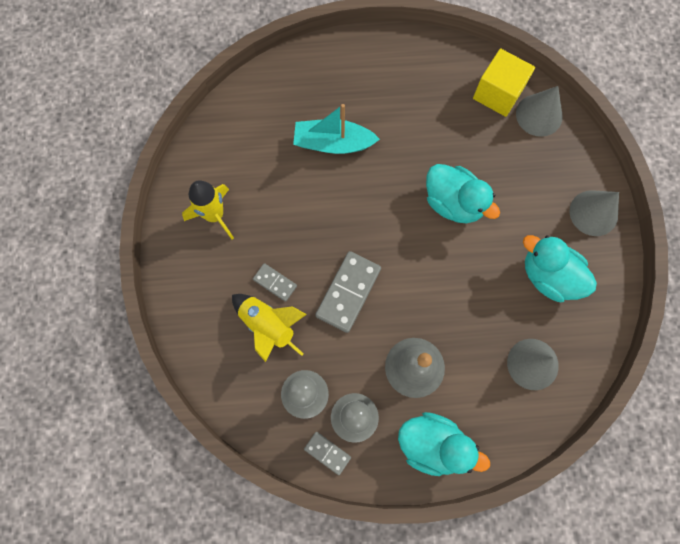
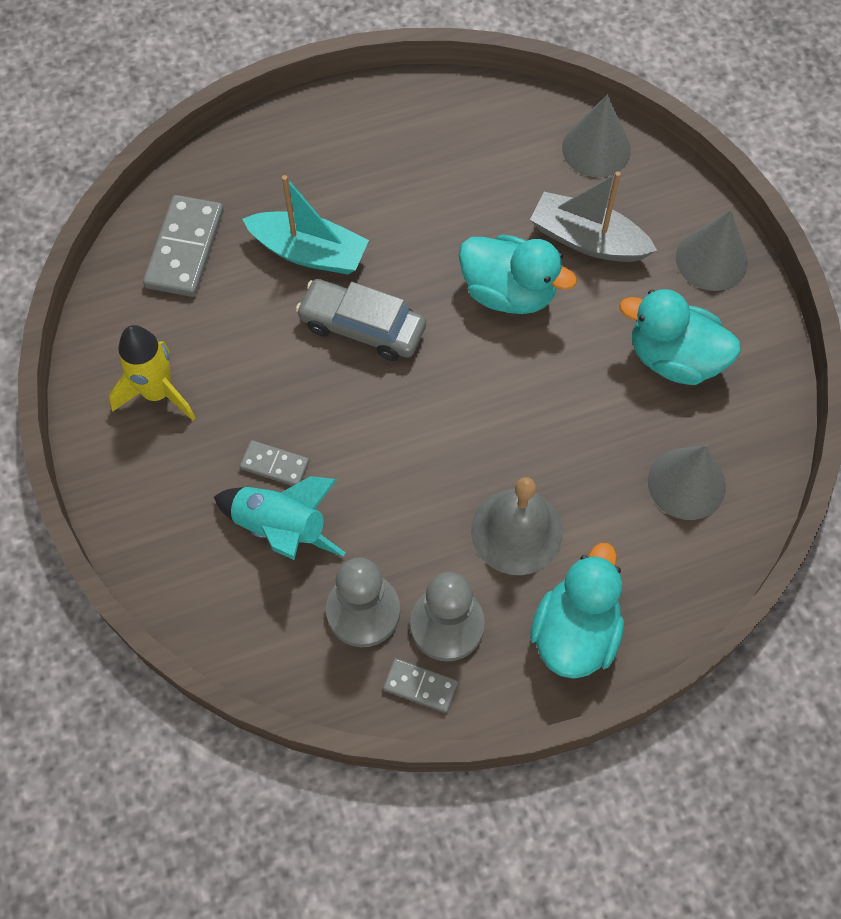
camera: 15 degrees left, 10 degrees down
(268, 326) = (281, 528): yellow rocket -> turquoise rocket
(333, 143) = (309, 252): turquoise boat -> turquoise boat turned 150 degrees counterclockwise
(348, 292) = (389, 451): grey domino -> grey domino (185, 249)
(353, 203) = (362, 327): none -> grey car
(433, 444) = (575, 632): turquoise duck -> turquoise duck turned 75 degrees counterclockwise
(498, 93) = (530, 133): yellow cube -> none
(515, 178) = (587, 240): none -> grey boat

